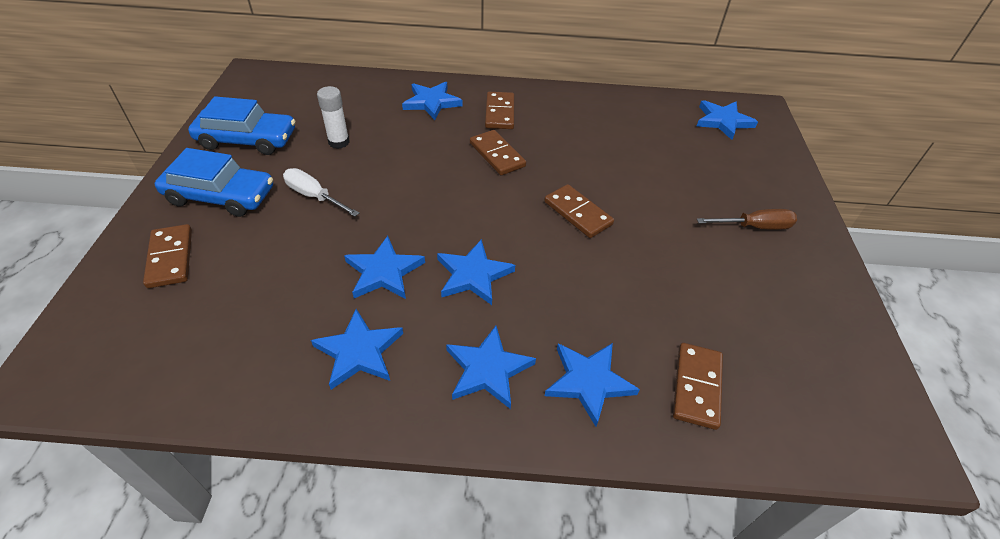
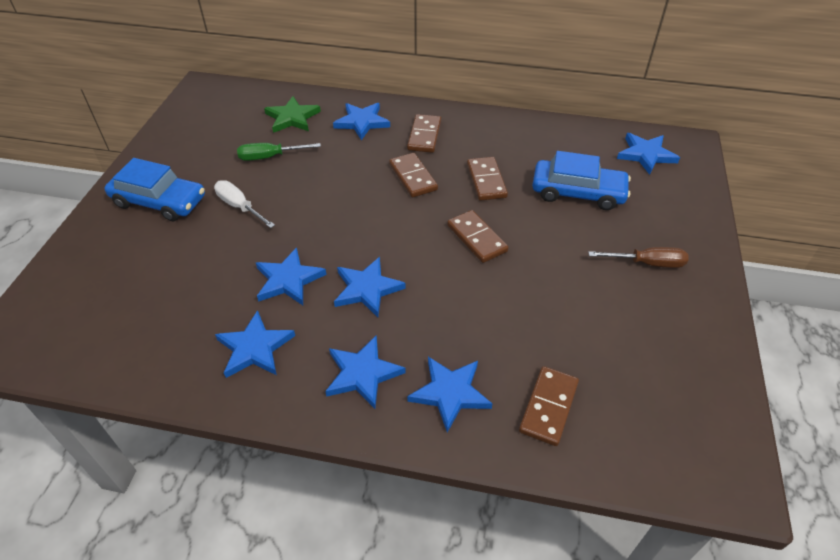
camera: 10 degrees right, 0 degrees up
(171, 258) = (111, 254): brown domino -> brown domino (486, 181)
(247, 140) = (189, 150): blue car -> blue car (578, 192)
(339, 142) = (270, 157): white glue stick -> green screwdriver
(356, 101) = (292, 118): none -> green star

